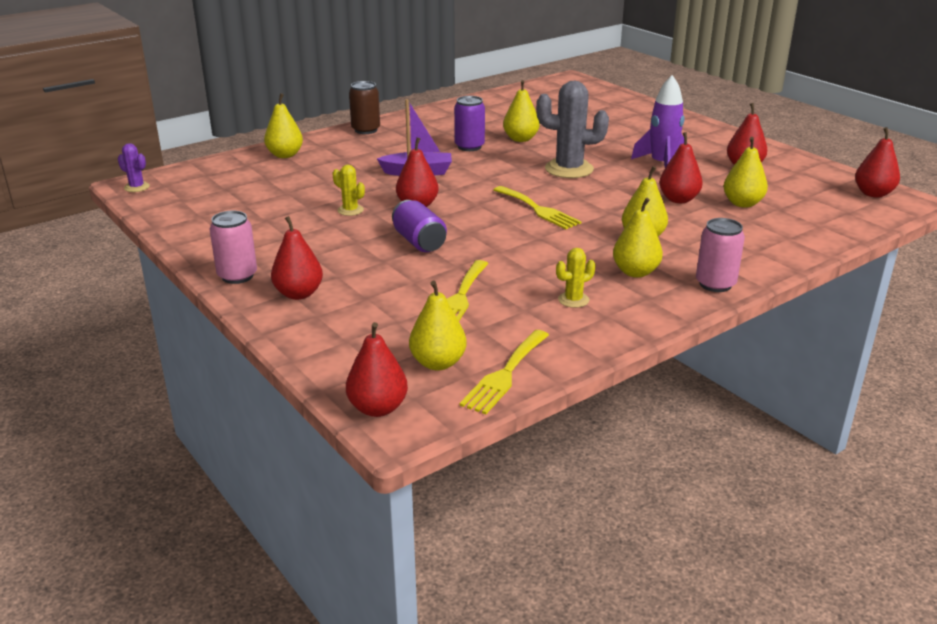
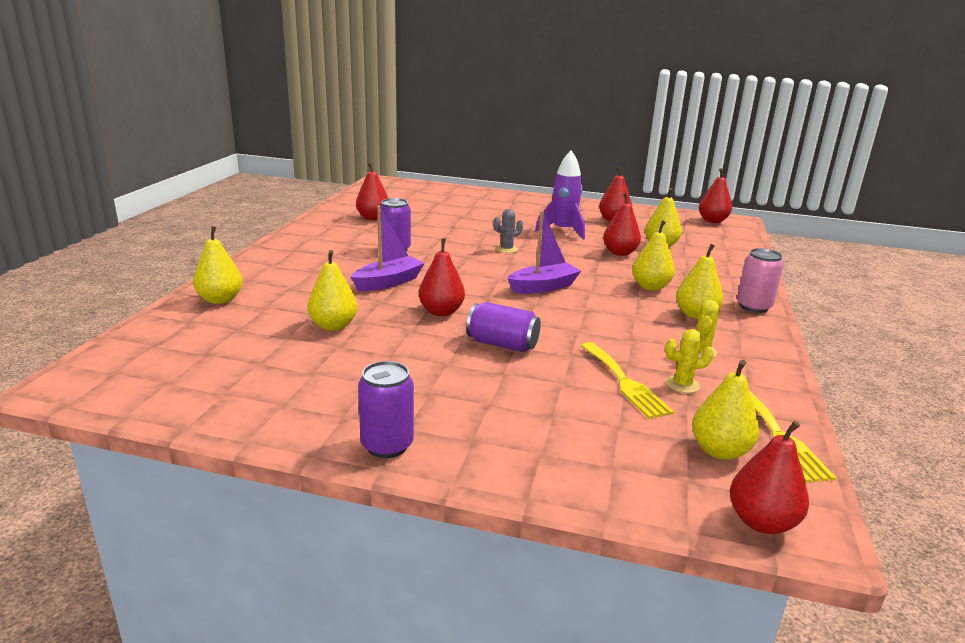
camera: 40 degrees left, 5 degrees down
(137, 187) = (75, 386): purple cactus -> none
(237, 276) = (387, 445): pink can -> purple can
(299, 294) = (485, 438): red pear -> red pear (373, 218)
(350, 210) = (387, 335): yellow cactus -> yellow cactus (682, 384)
(366, 130) = (269, 256): brown can -> none
(520, 139) = (426, 234): yellow pear -> yellow pear (333, 326)
(538, 209) = (543, 287): yellow fork -> purple boat
(569, 169) = (506, 249): grey cactus -> grey cactus, size x0.49

